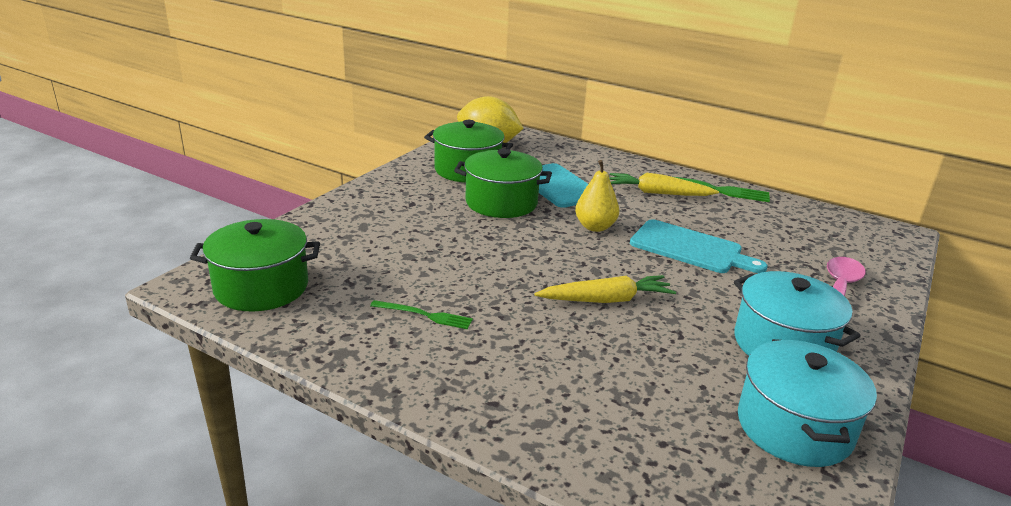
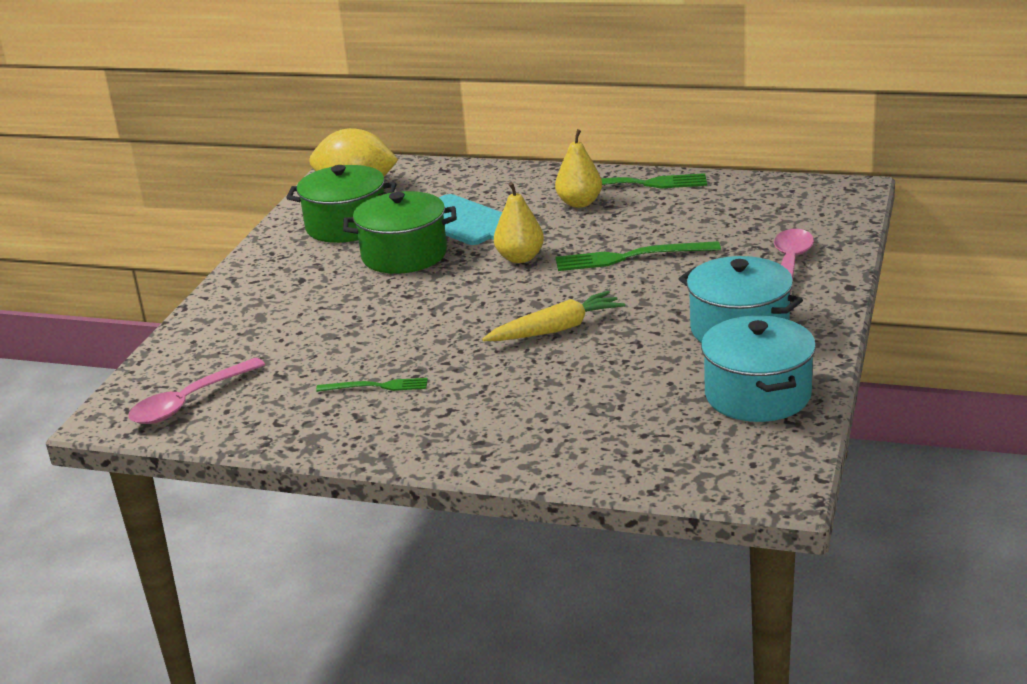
camera: 10 degrees left, 0 degrees up
(261, 287) = (190, 401): green pot -> pink spoon
(658, 193) = (579, 203): yellow carrot -> yellow pear
(690, 248) = (630, 257): turquoise cutting board -> green fork

